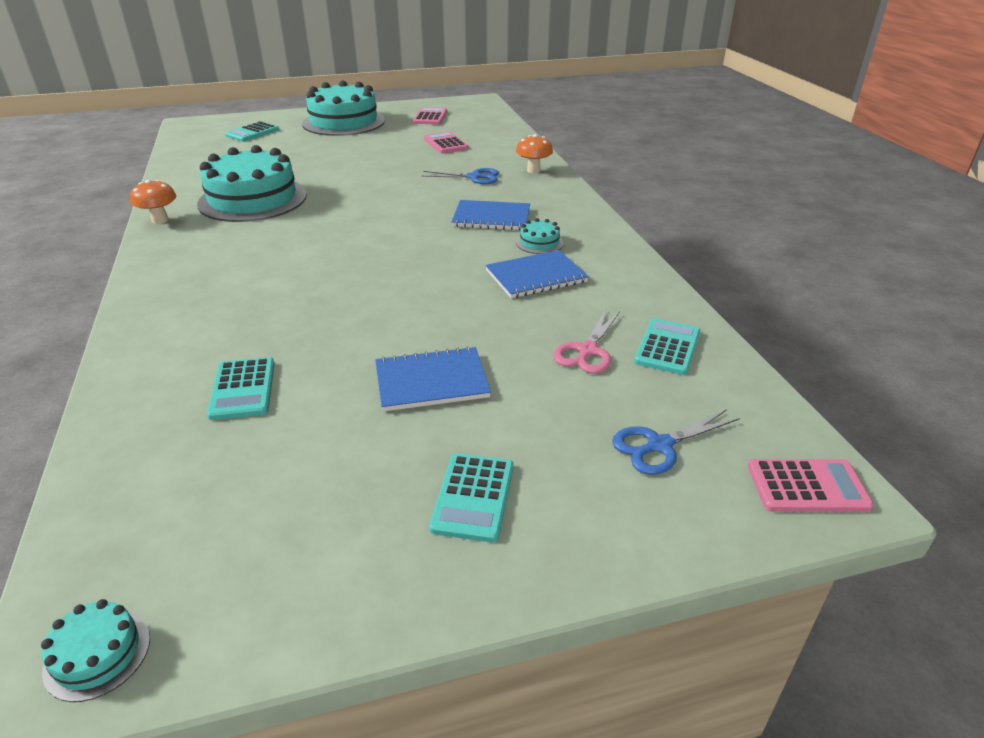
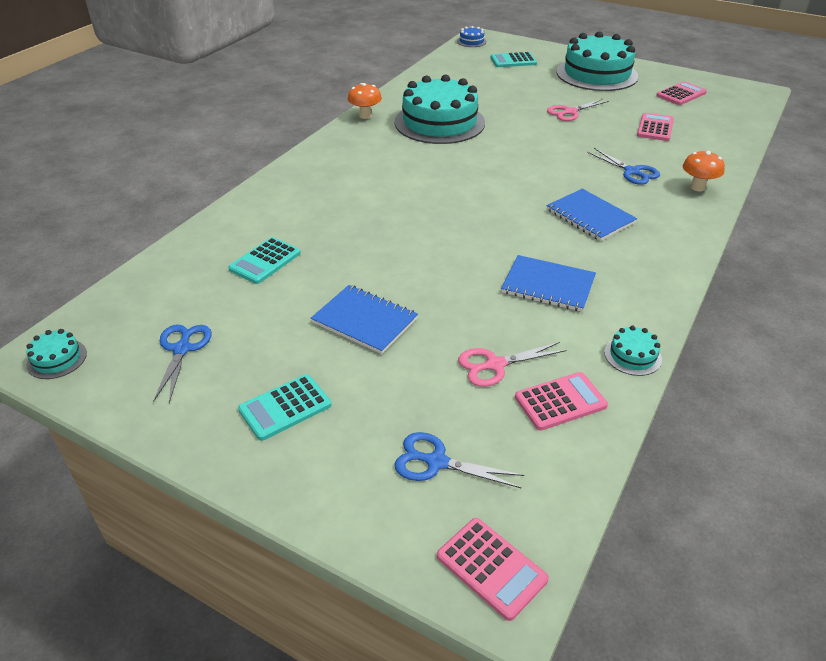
camera: 45 degrees right, 5 degrees up
(185, 129) = (471, 41): none -> blue cake
(272, 524) = (182, 349): none -> blue scissors
(362, 154) = (570, 112): none -> pink scissors
(539, 243) = (596, 258): turquoise cake -> turquoise cake (632, 355)
(667, 347) = (560, 401): turquoise calculator -> pink calculator

